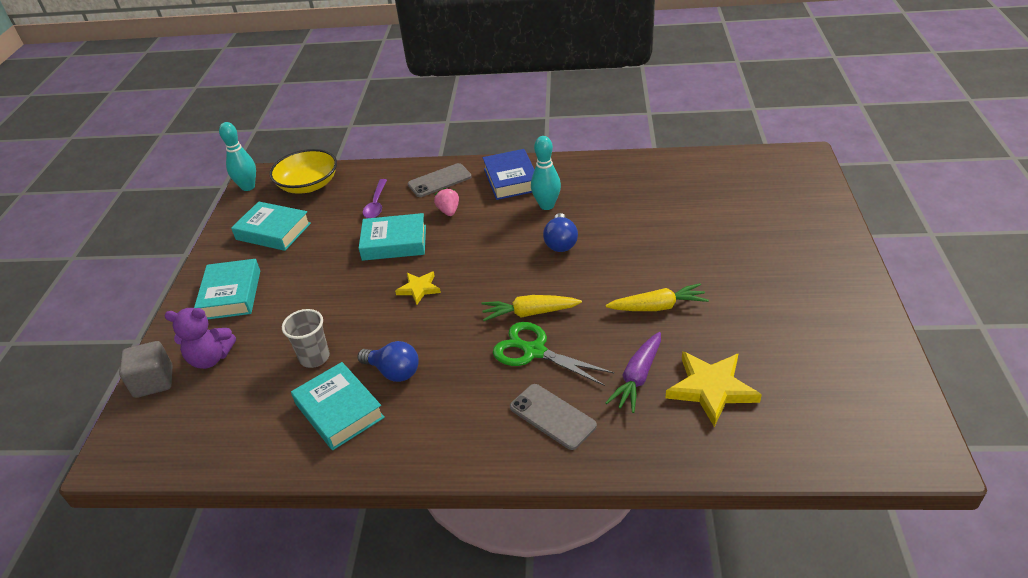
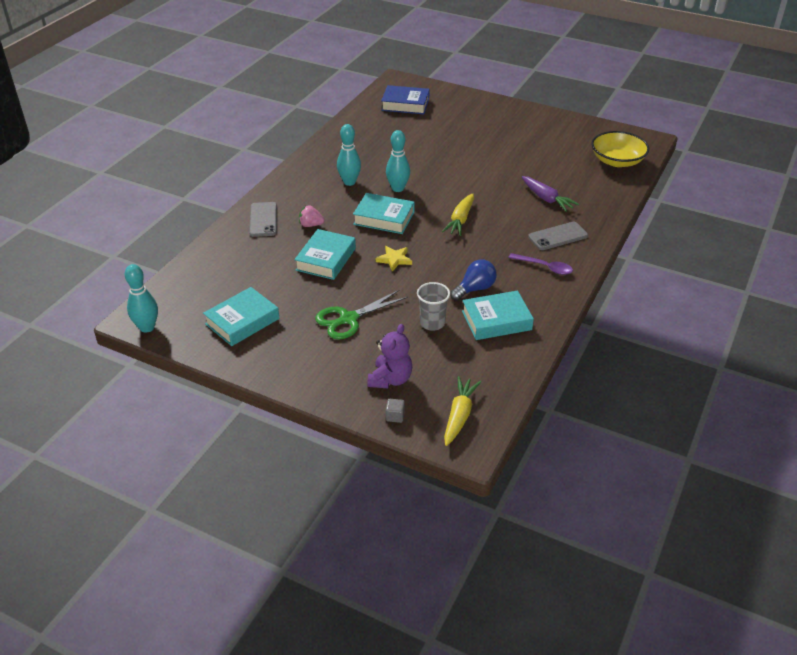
camera: 70 degrees left, 0 degrees up
(154, 382) = (395, 416): grey cube -> grey cube, size x0.51
(231, 295) = (314, 358): turquoise book -> turquoise book (384, 218)
(308, 185) = (188, 289): yellow bowl -> yellow bowl (617, 161)
(376, 204) = (262, 258): purple spoon -> purple spoon (545, 267)
(511, 179) = (300, 188): blue book -> blue book (405, 104)
(534, 351) = (497, 228): green scissors -> green scissors (348, 319)
(560, 242) = (398, 188): blue light bulb -> turquoise bowling pin
(657, 307) = (492, 174): yellow carrot -> yellow carrot (459, 416)
(711, 389) = (571, 179): yellow star -> none

